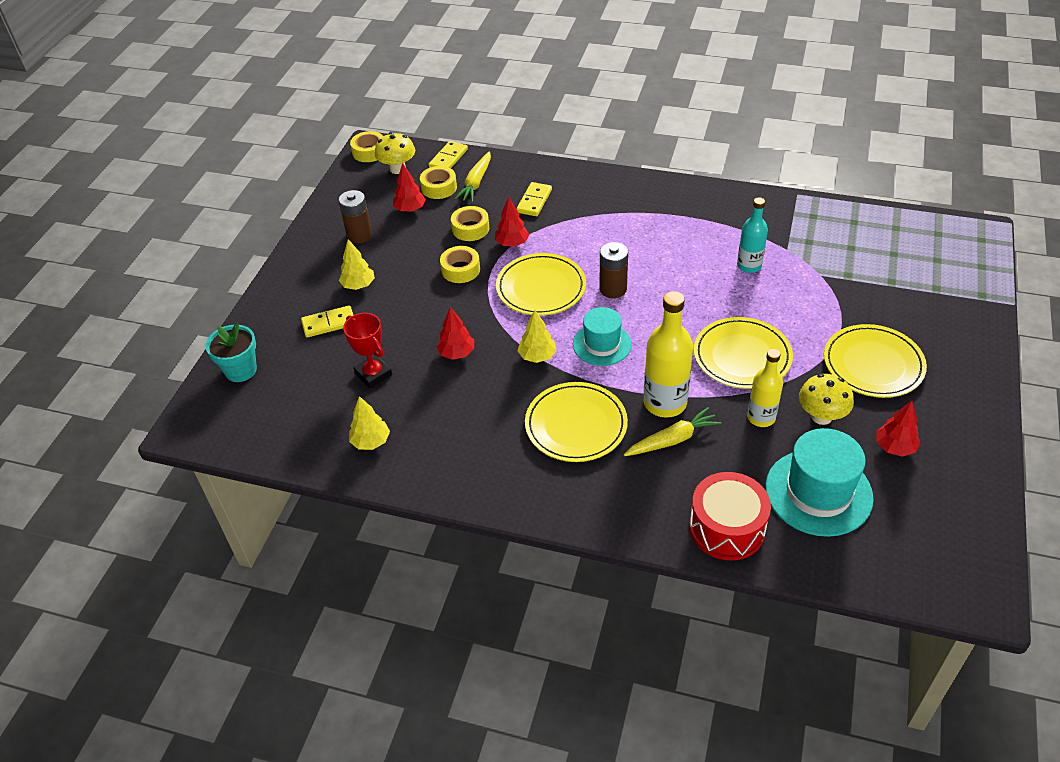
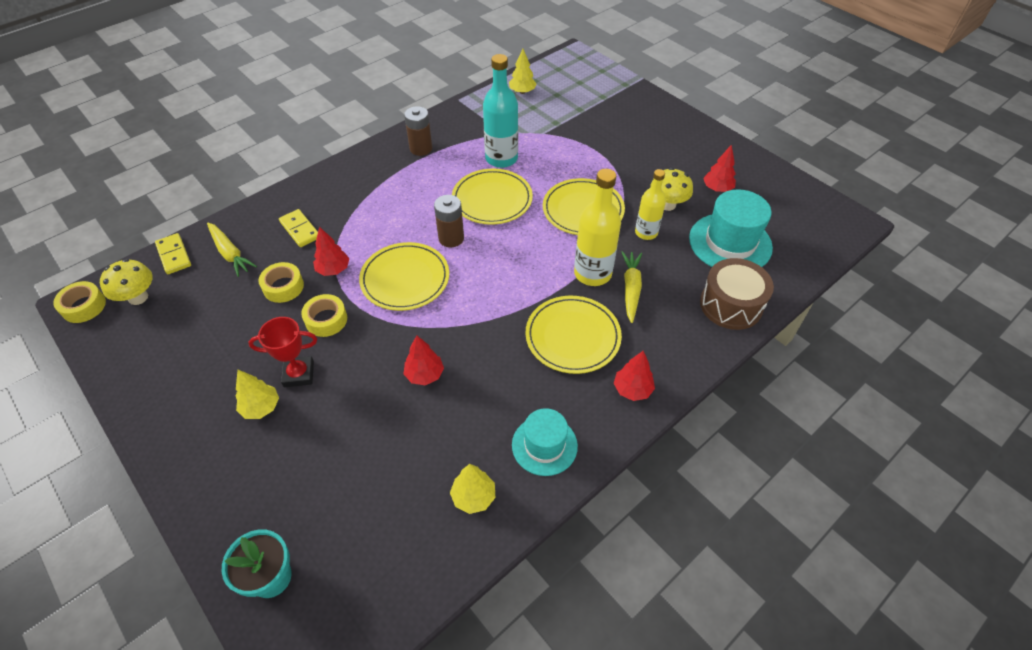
camera: 60 degrees left, 5 degrees up
(329, 323) = (286, 459): yellow domino -> none
(359, 235) = (193, 373): brown battery -> brown battery (421, 148)
(373, 374) = (391, 453): red trophy -> red trophy (299, 374)
(410, 209) = (205, 316): red tree -> red tree (632, 389)
(439, 187) = (203, 281): yellow tape -> none
(537, 356) = (479, 322): yellow tree -> yellow tree (522, 92)
(602, 344) = (503, 276): turquoise hat -> turquoise hat (544, 445)
(727, 528) = (731, 305): red drum -> brown drum
(749, 266) = (501, 158): turquoise bottle -> turquoise bottle, size x1.57
(873, 364) = (642, 157): yellow plate -> yellow plate (492, 199)

